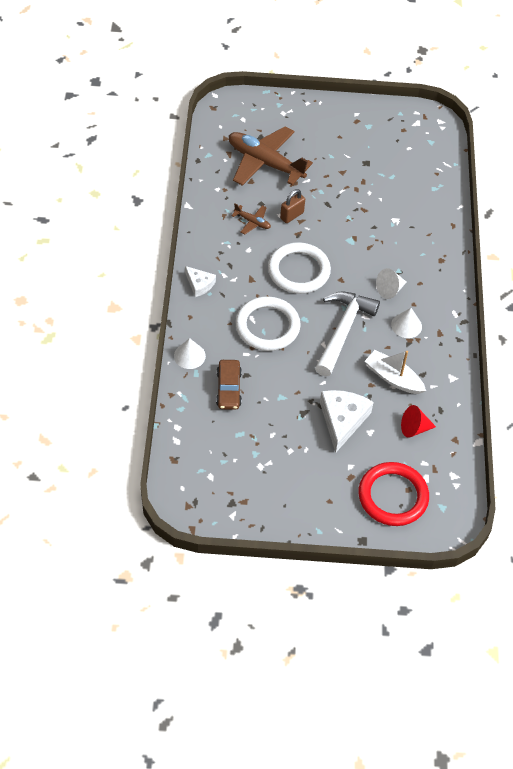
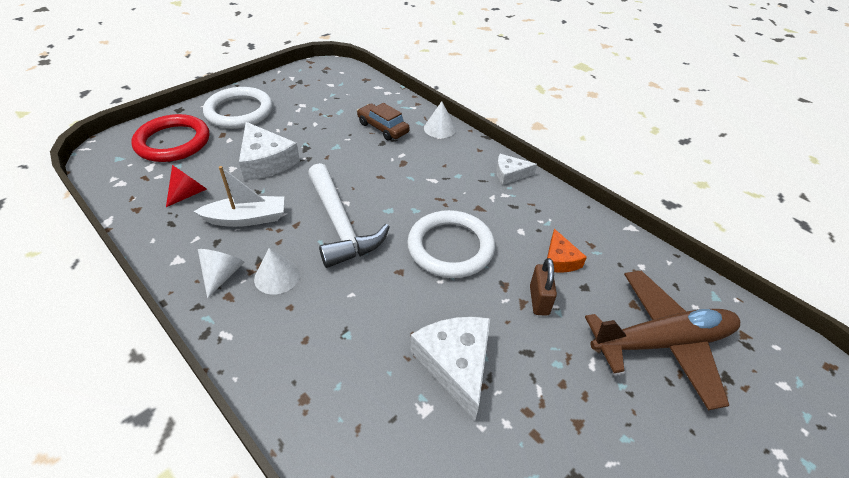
camera: 135 degrees right, 10 degrees down
(252, 222) = (559, 260): brown plane -> orange cheese
(267, 326) = (412, 183): white ring -> white ring (239, 111)
(364, 223) = (456, 364): none -> white cheese
(390, 290) = (334, 302): white cone -> white cone (222, 275)

